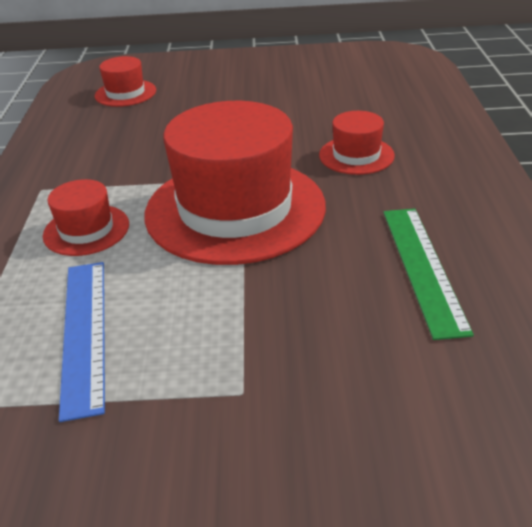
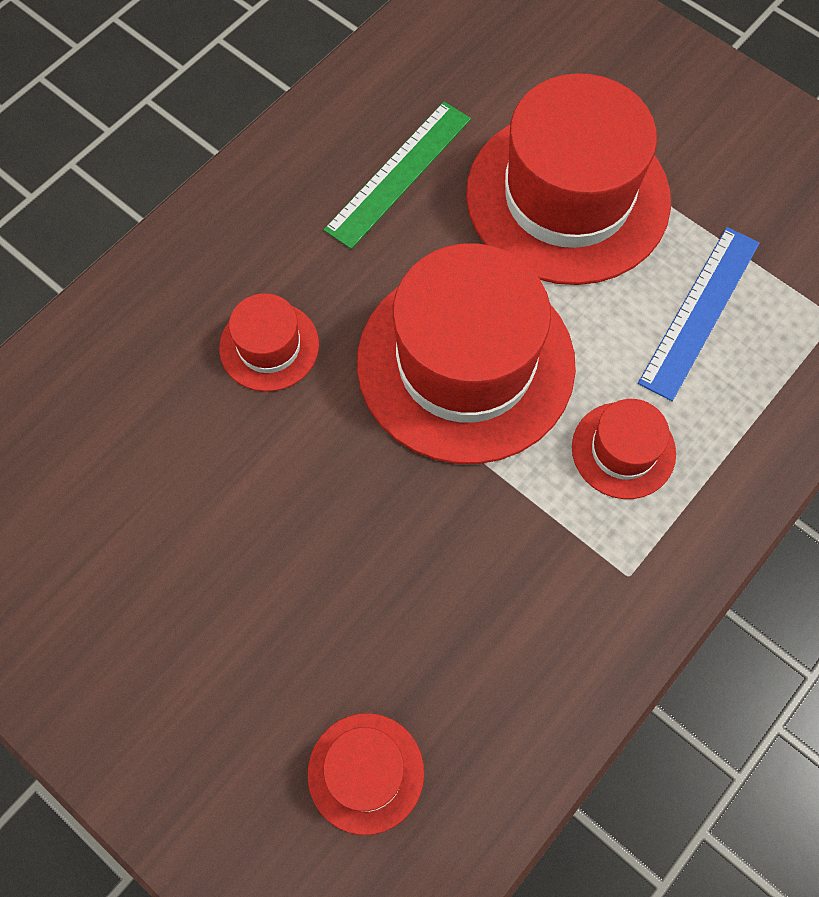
camera: 140 degrees left, 30 degrees up
(278, 339) = (567, 197): none -> red hat

